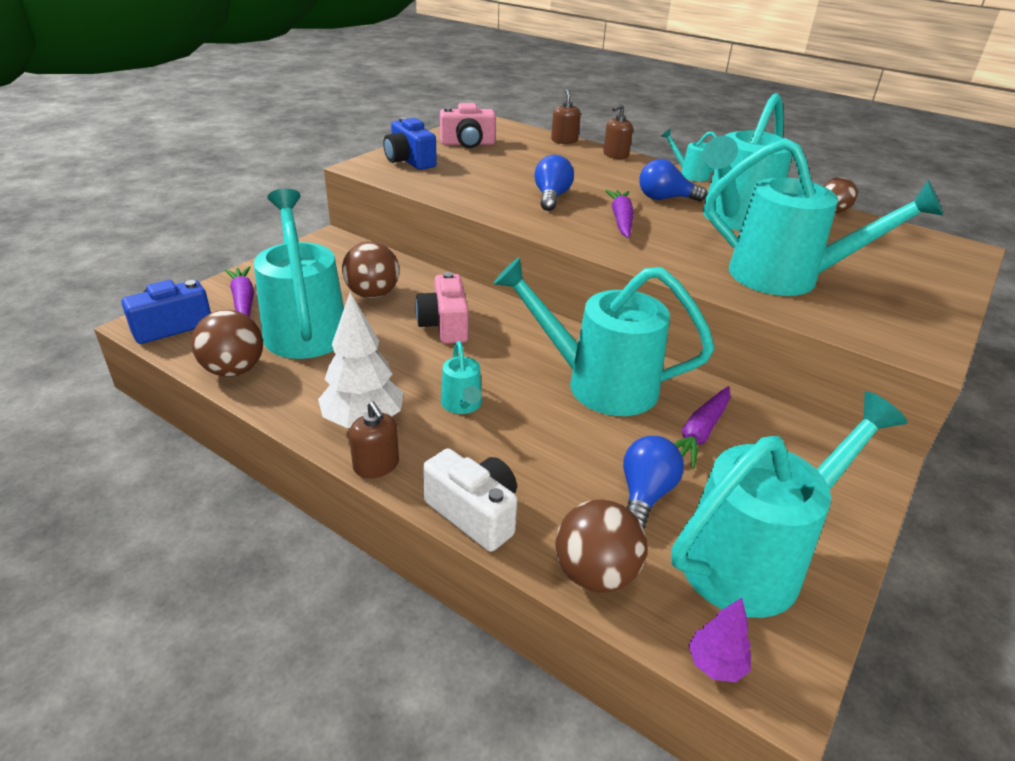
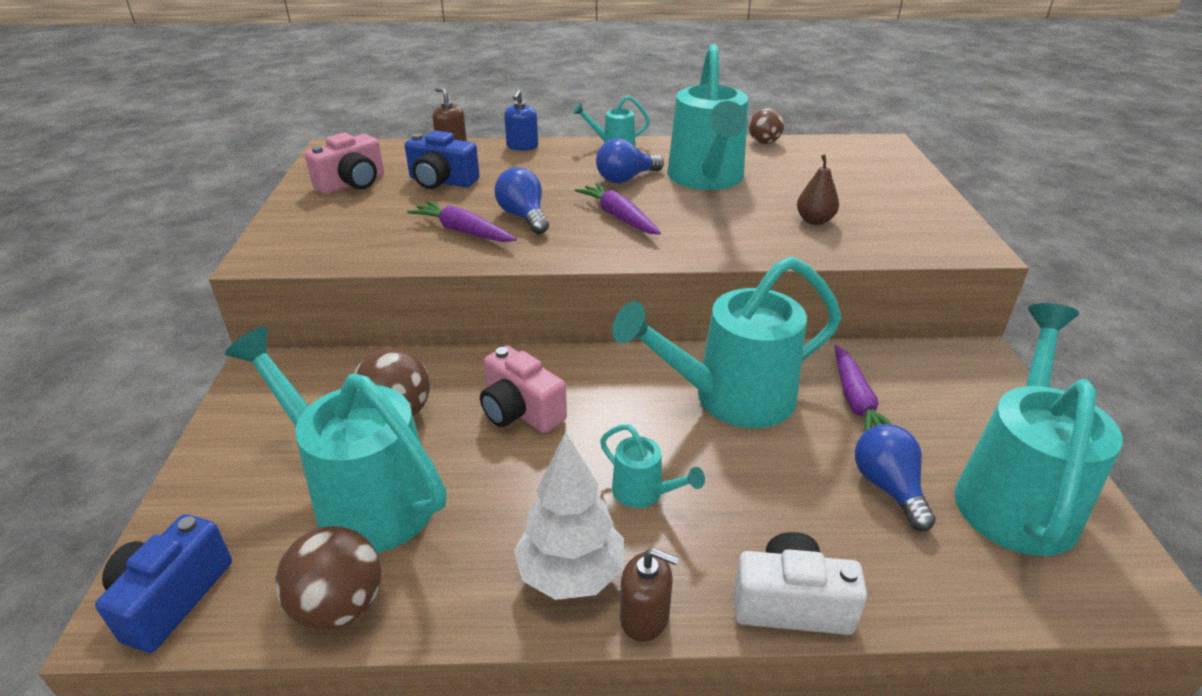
camera: 35 degrees left, 0 degrees up
(243, 301) = (238, 506): purple carrot -> purple carrot (463, 231)
(409, 161) = (311, 229): blue camera -> blue camera (442, 181)
(595, 574) = (944, 591): brown ball -> none
(615, 155) = (522, 146): brown soap dispenser -> blue soap dispenser
(716, 664) = (1101, 608): purple tree -> none
(787, 278) = (814, 220): turquoise watering can -> brown pear

